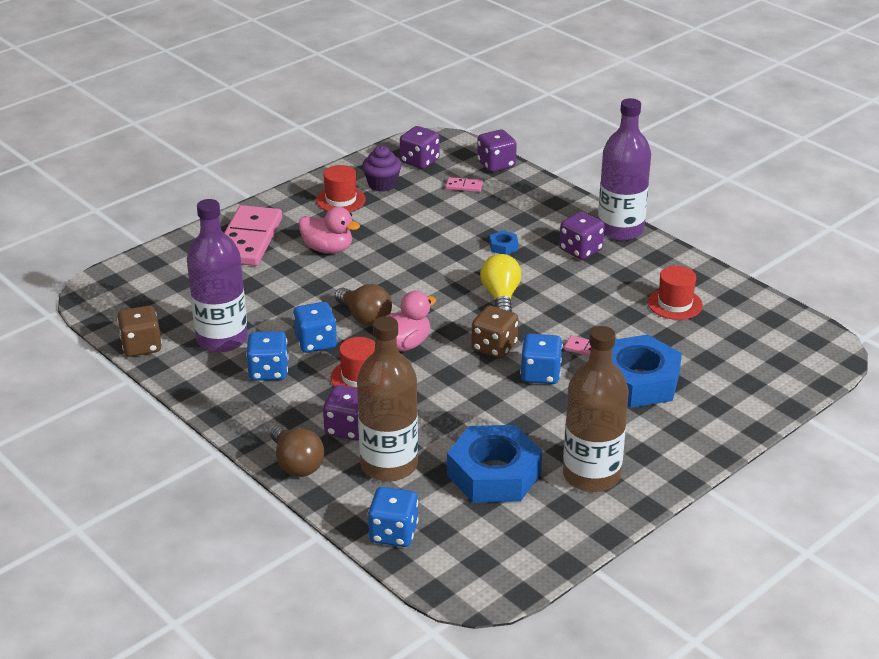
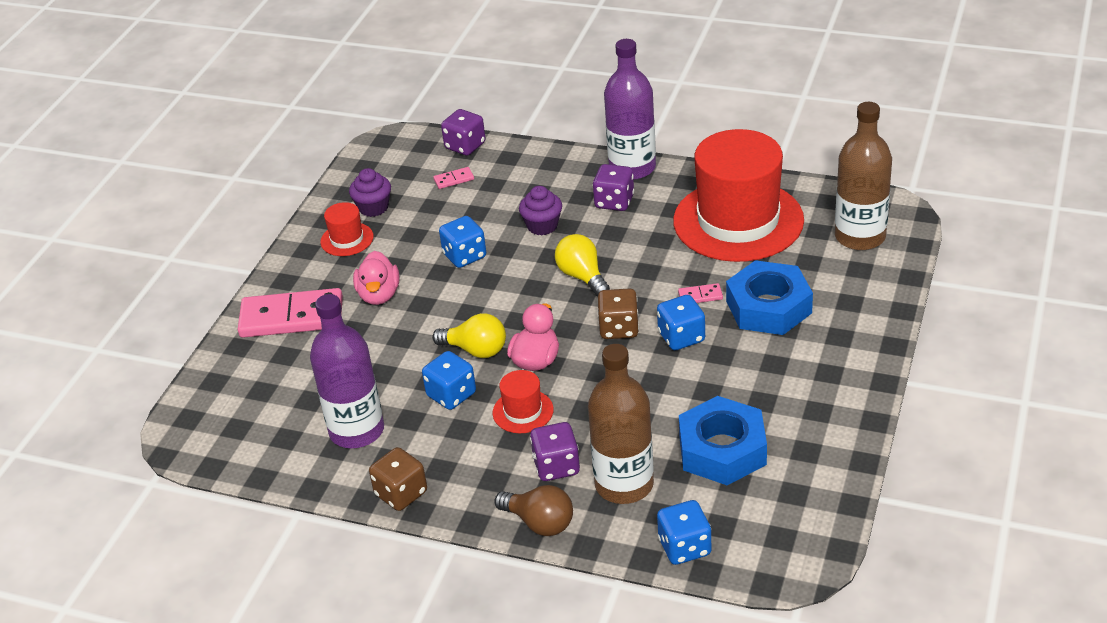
camera: 25 degrees left, 5 degrees up
(141, 346) = (282, 473): brown dice -> brown dice (401, 493)
(249, 240) = (292, 317): pink domino -> pink domino turned 75 degrees counterclockwise
(268, 371) = (432, 443): blue dice -> blue dice (464, 256)
(328, 249) = (379, 295): pink duck -> pink duck turned 90 degrees clockwise
(365, 318) = (476, 350): brown light bulb -> yellow light bulb
(419, 161) = (389, 170): purple dice -> none
(503, 246) = (542, 226): blue nut -> purple cupcake
(591, 475) = (804, 413): brown bottle -> brown bottle (860, 237)
(675, 304) = (738, 221): red hat -> red hat, size x2.39

